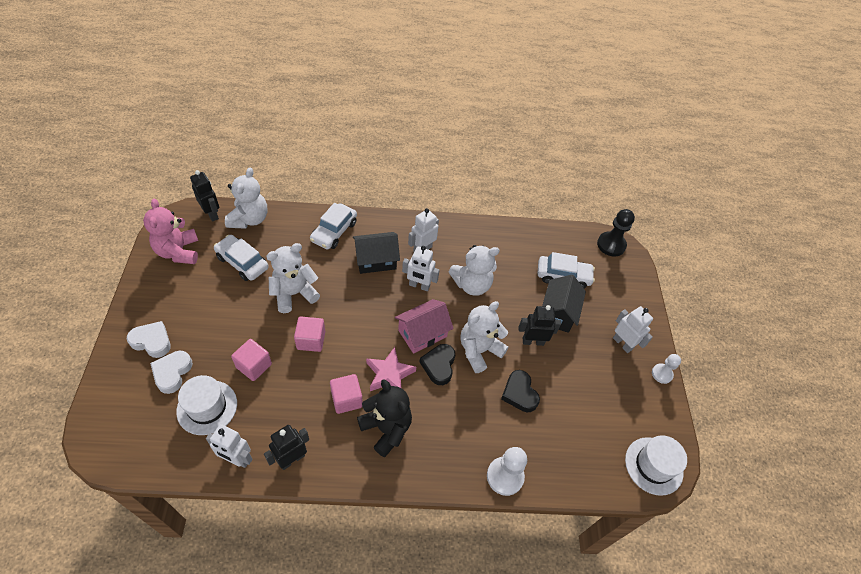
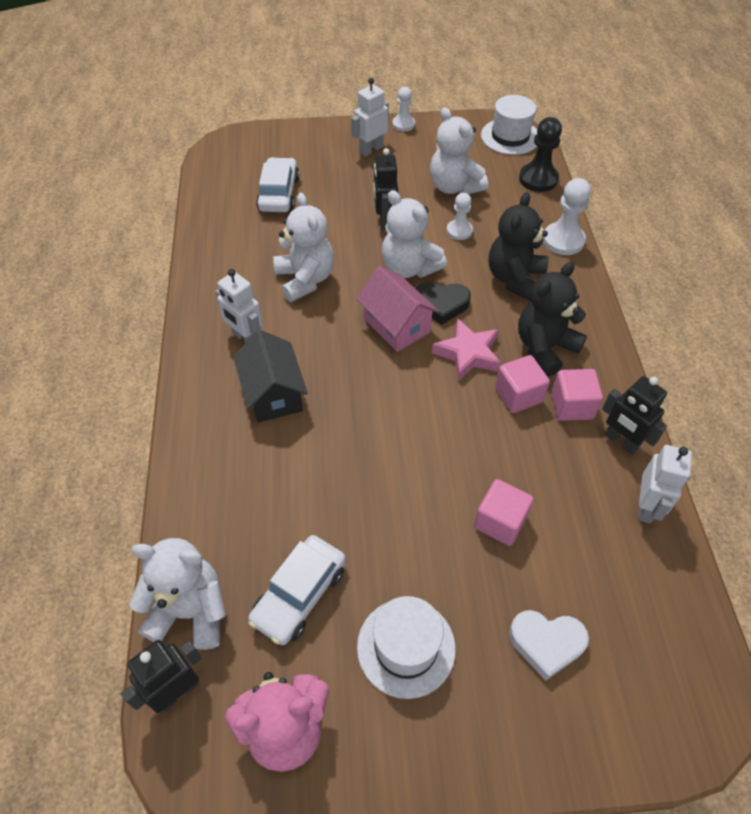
camera: 90 degrees left, 0 degrees up
(152, 341) = (497, 702): white heart -> none
(207, 407) = (586, 569): white hat -> white hat (406, 647)
(294, 294) = (355, 495): white teddy bear -> white teddy bear (454, 187)
(311, 340) = (437, 454): pink cube -> pink cube (572, 406)
(334, 231) = (216, 461): white car -> none
(419, 286) = (316, 336): white robot -> none
(461, 424) = (515, 279): none -> black teddy bear
(519, 393) = (459, 231): black heart -> white pawn
(558, 313) = (338, 199): black house -> none
(611, 245) = (223, 152): black pawn -> black pawn (538, 179)

